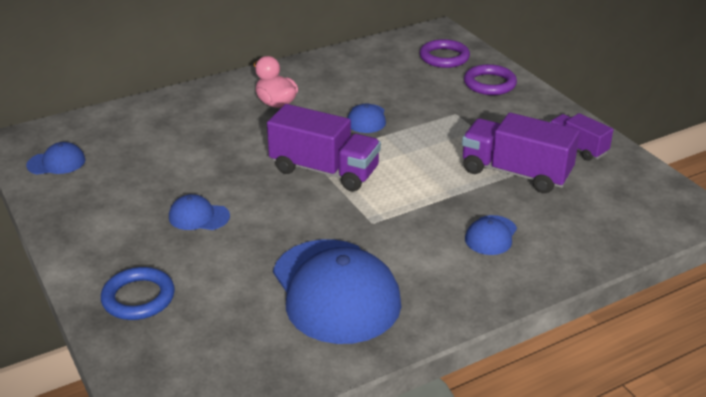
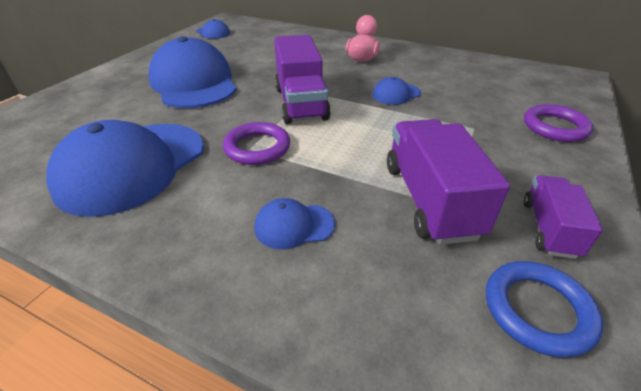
camera: 55 degrees right, 5 degrees up
(138, 298) = (85, 97): blue ring -> blue ring (537, 310)
(198, 217) = (194, 83): blue cap -> blue cap, size x2.26
(444, 57) = (547, 92): purple ring -> purple ring (257, 147)

